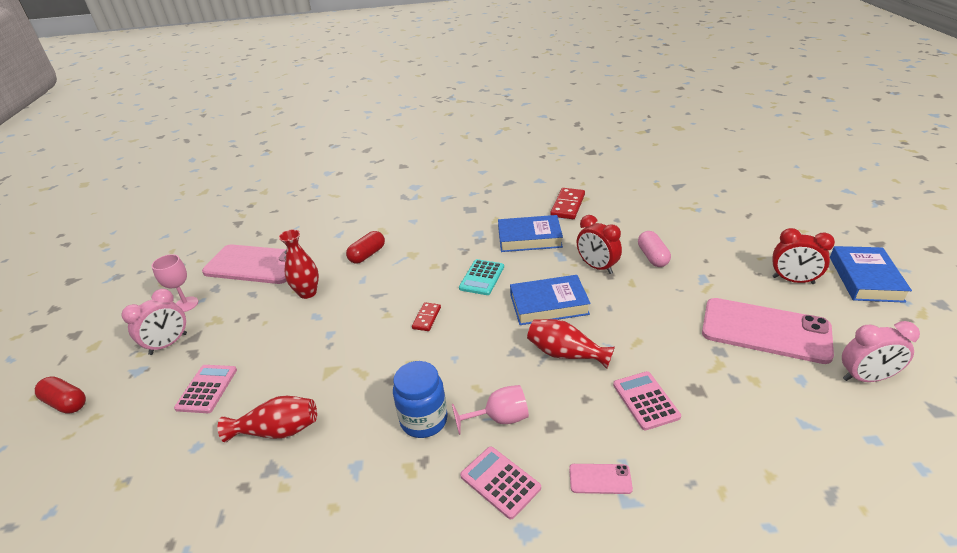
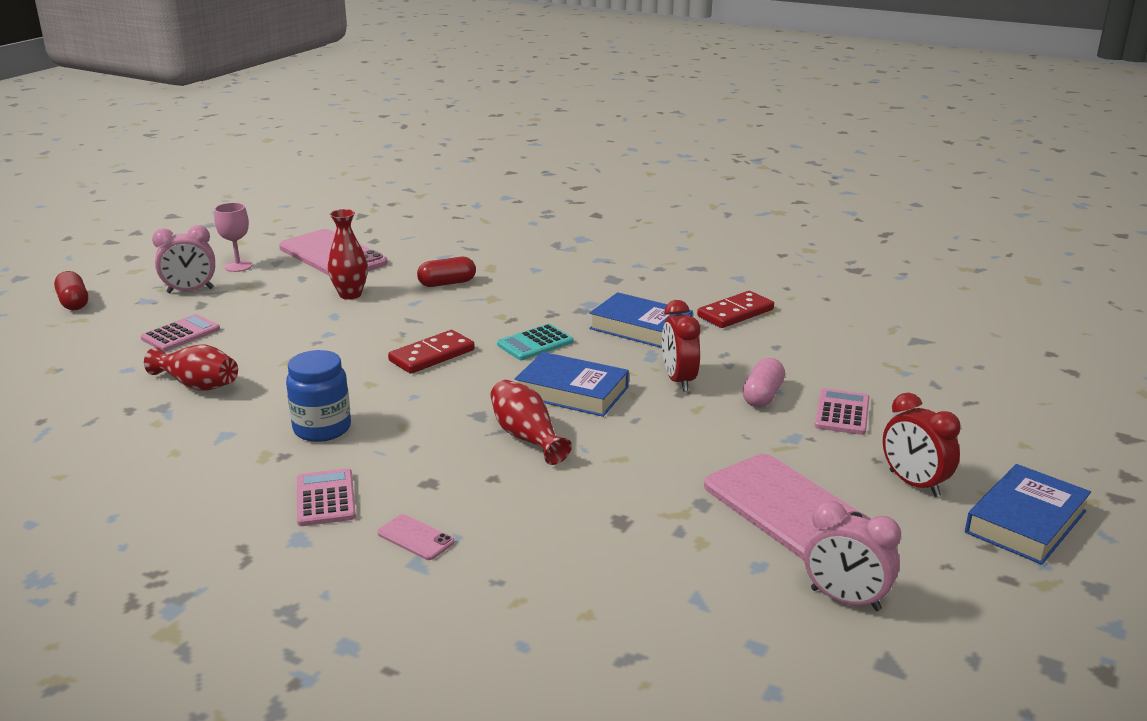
camera: 30 degrees right, 10 degrees down
(427, 318) = (432, 355): red domino -> red domino, size x1.67
(500, 418) = (390, 457): pink goblet -> none
(646, 400) = (551, 505): pink calculator -> pink calculator (842, 413)

